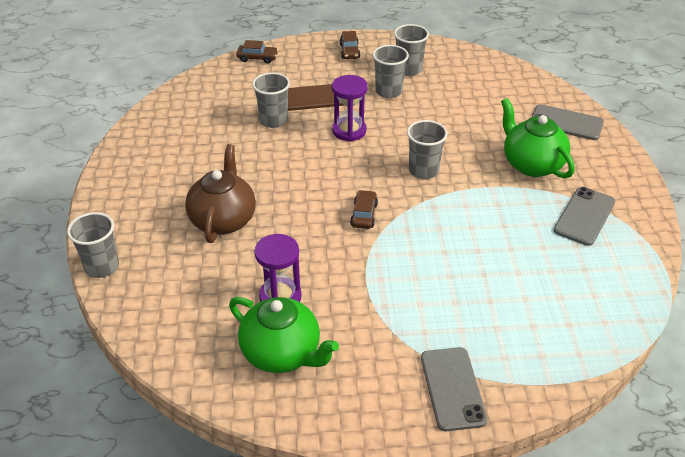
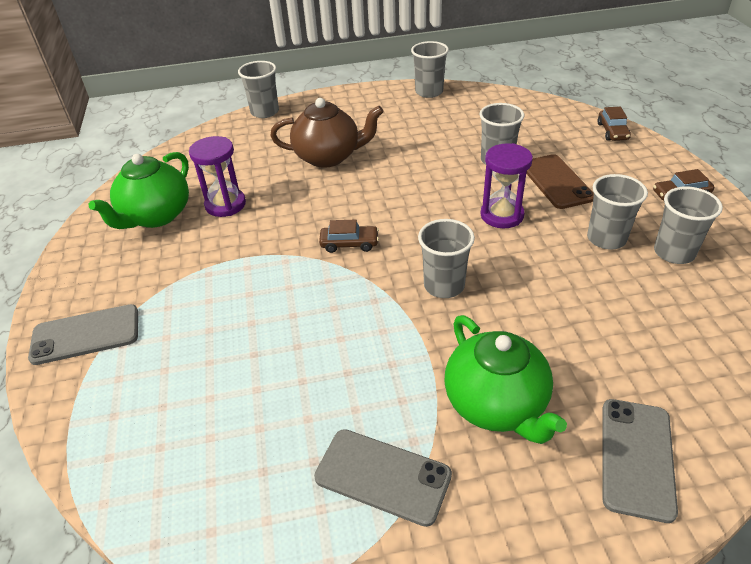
camera: 85 degrees right, 0 degrees up
(132, 141) = (429, 92): none -> grey cup
(531, 164) = (496, 404): green teapot -> green teapot turned 105 degrees clockwise

